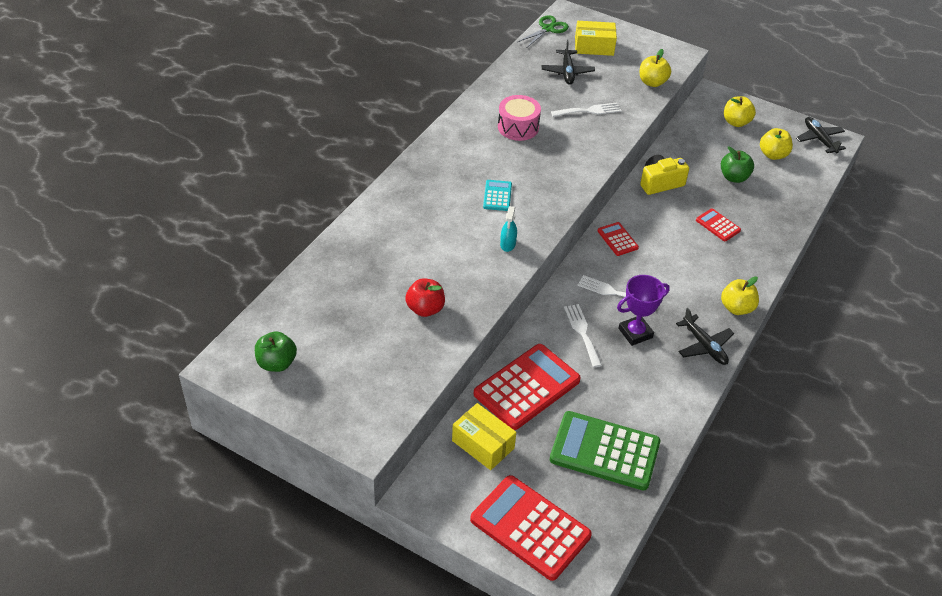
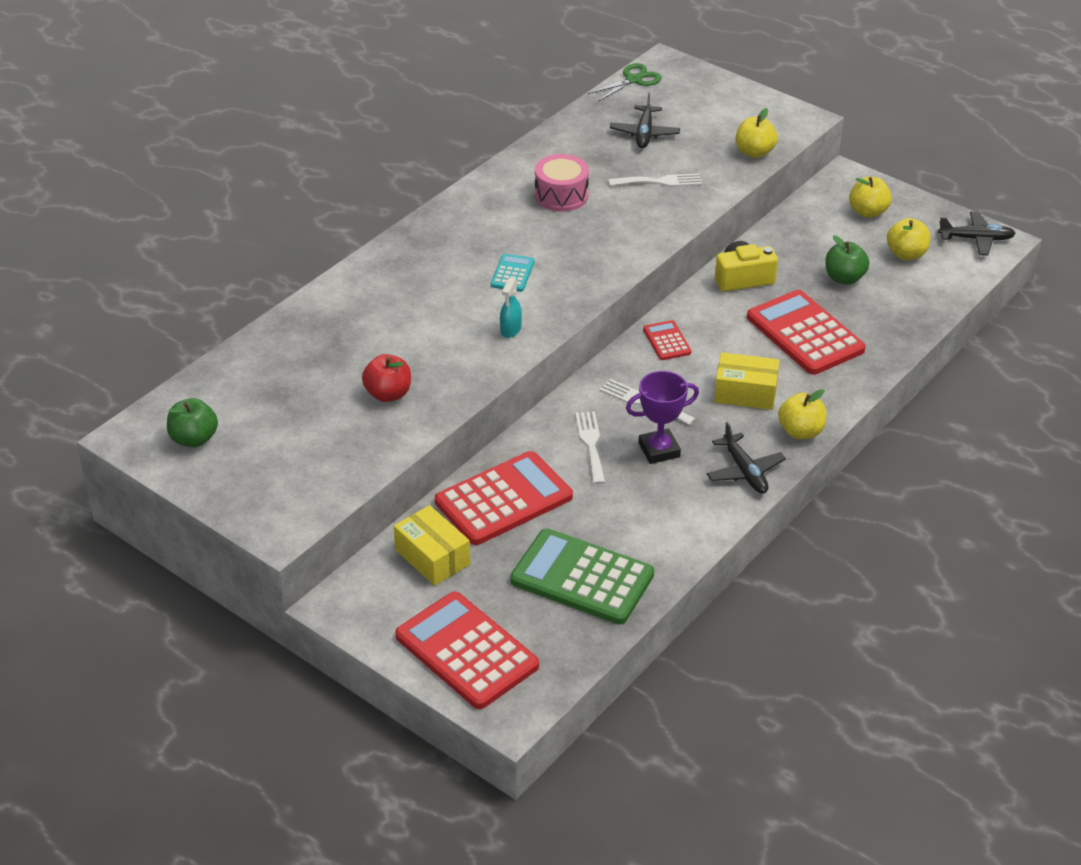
camera: 10 degrees right, 5 degrees down
(594, 46) = (689, 105): yellow box -> yellow box (745, 393)
(718, 225) = (805, 334): red calculator -> red calculator, size x2.10
(819, 139) = (976, 239): black plane -> black plane turned 105 degrees clockwise

